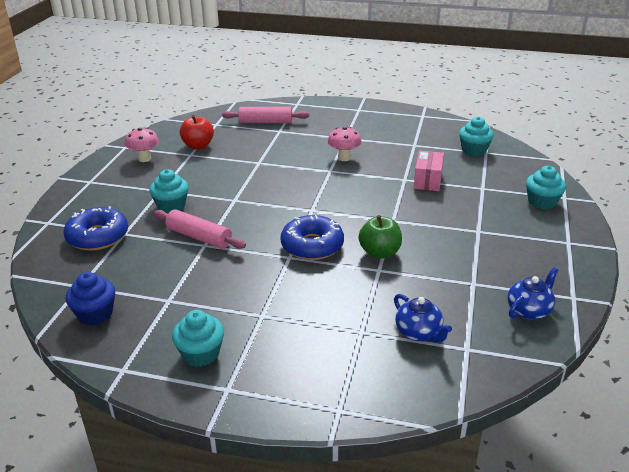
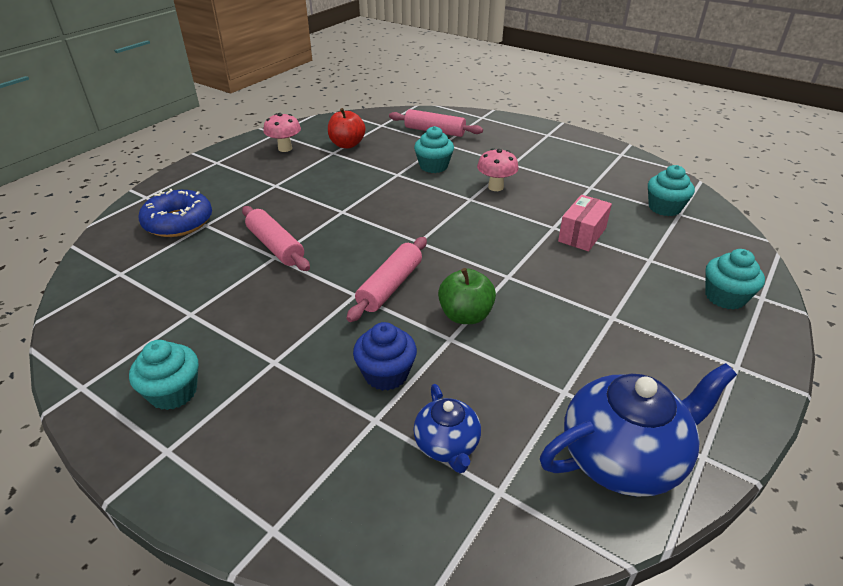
camera: 20 degrees right, 5 degrees up
(95, 314) = (108, 310): blue cupcake -> blue cupcake (386, 374)
(171, 206) = (274, 204): turquoise cupcake -> turquoise cupcake (433, 166)
(312, 245) = (390, 286): blue donut -> pink rolling pin
(529, 310) = (623, 457): blue teapot -> blue teapot, size x1.81

